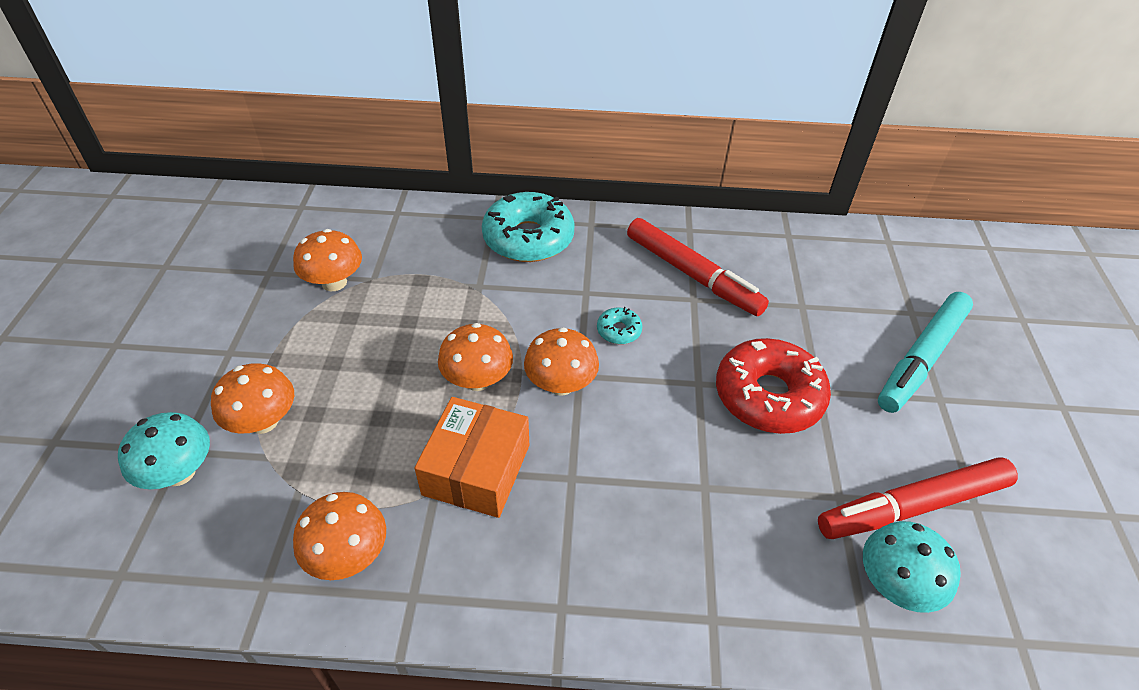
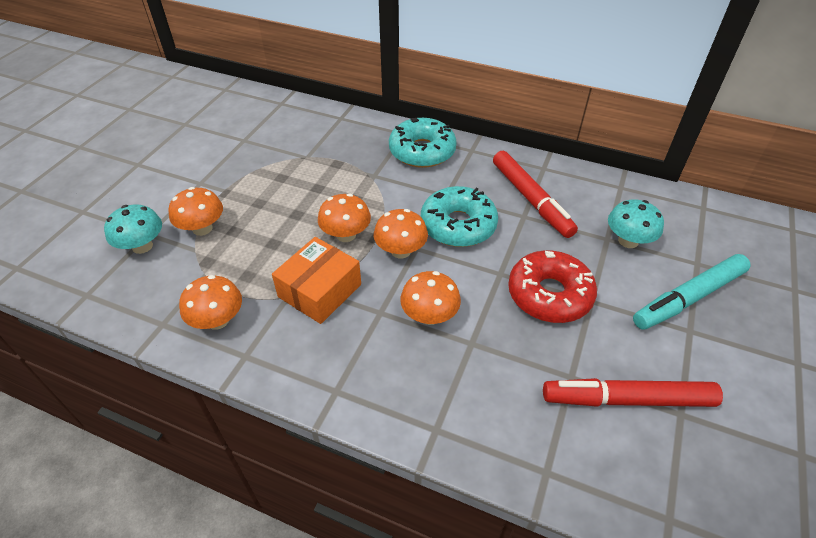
camera: 20 degrees right, 0 degrees up
(334, 282) = (281, 154): orange mushroom -> orange mushroom (429, 316)
(619, 331) = (458, 225): turquoise donut -> turquoise donut, size x2.27
(895, 584) = (585, 448): turquoise mushroom -> turquoise mushroom (628, 241)

